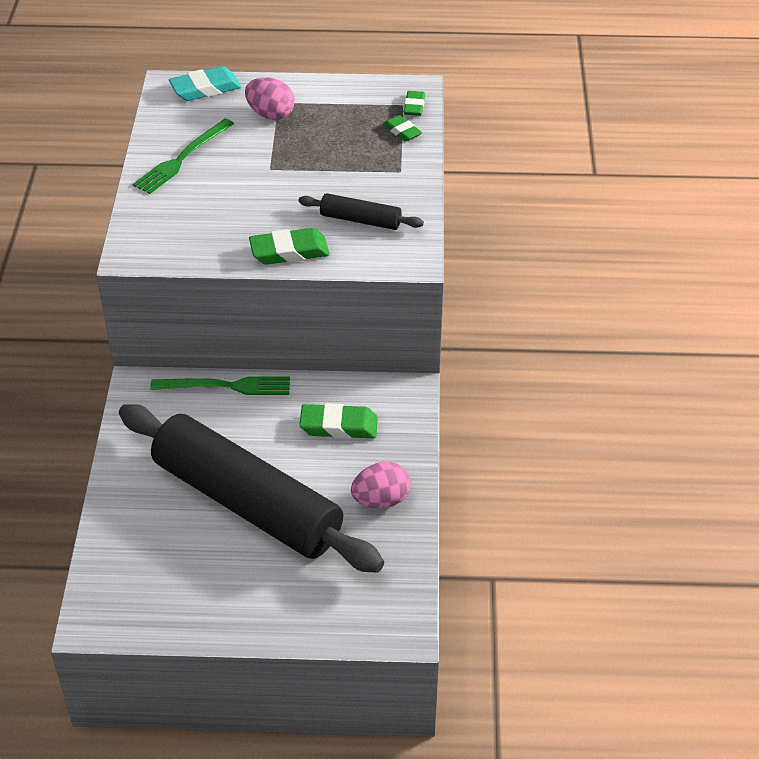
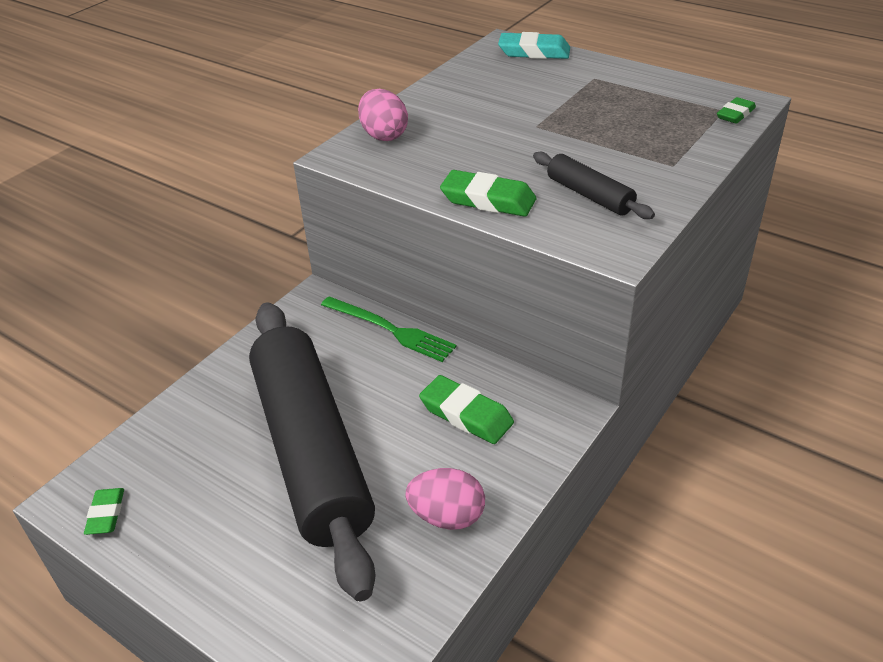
camera: 35 degrees right, 5 degrees down
(182, 158) = (461, 96): green fork -> none
(270, 114) = (577, 85): pink egg -> pink egg (384, 135)
(402, 131) = (703, 132): green eraser -> green eraser (106, 514)

